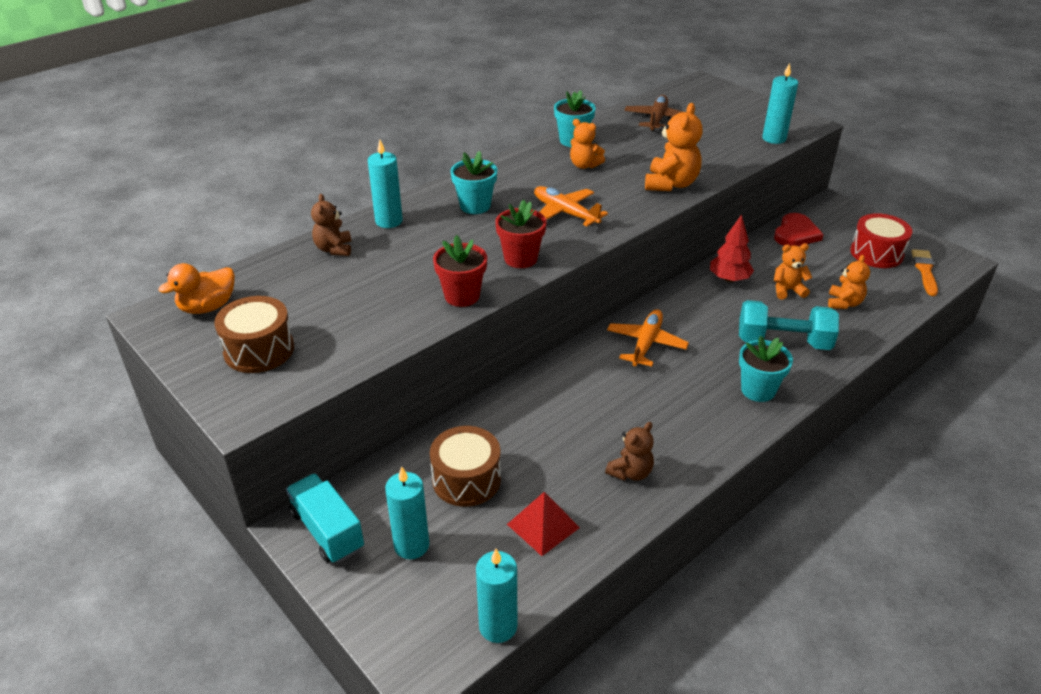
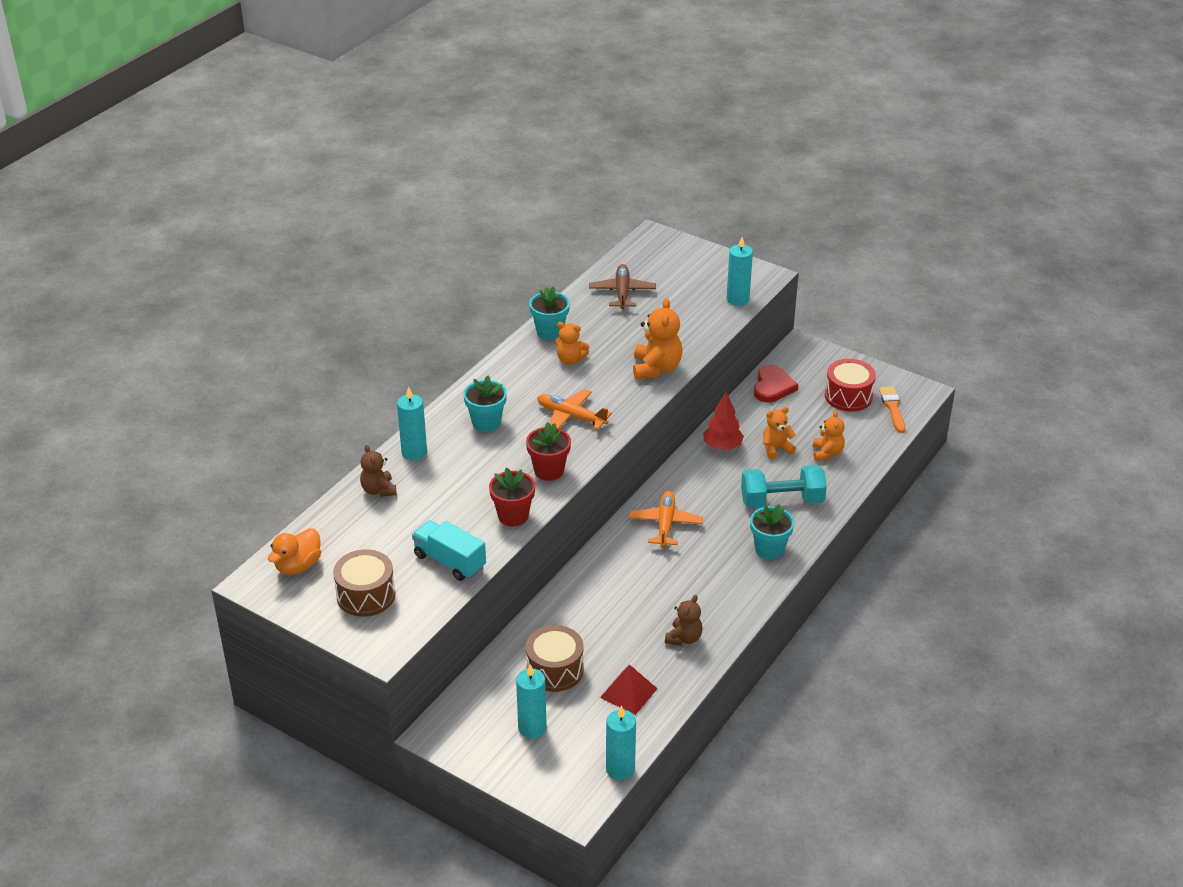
camera: 15 degrees left, 0 degrees up
(327, 531) = (460, 731): turquoise truck -> turquoise truck (449, 561)

